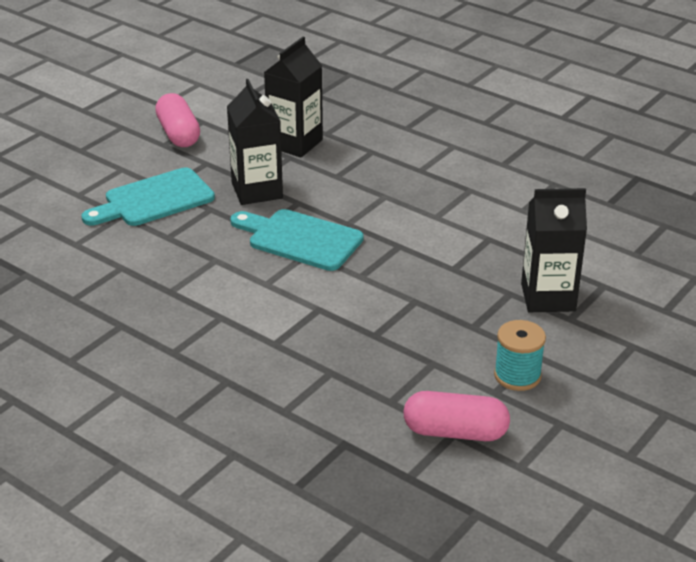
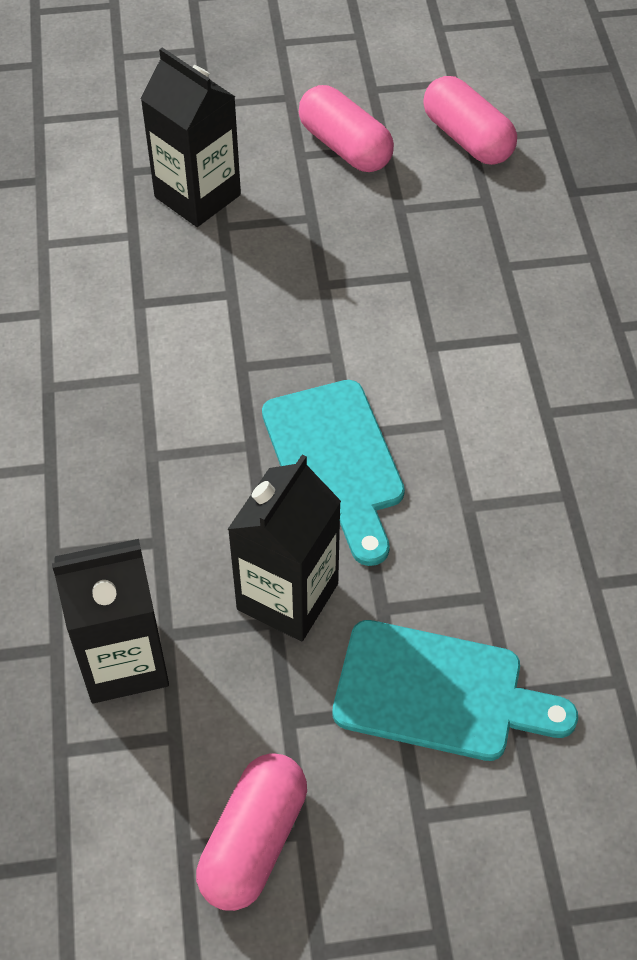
camera: 135 degrees left, 20 degrees up
(517, 376) = (345, 147): turquoise spool -> pink capsule

